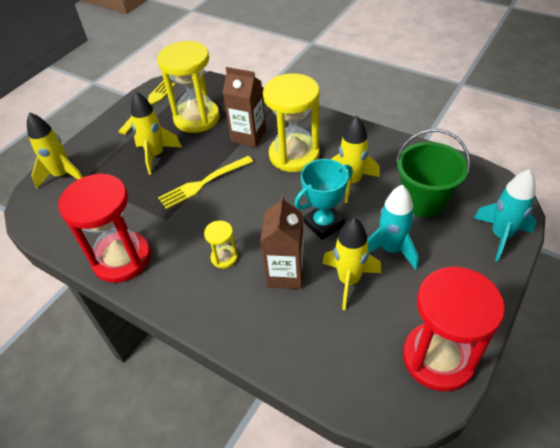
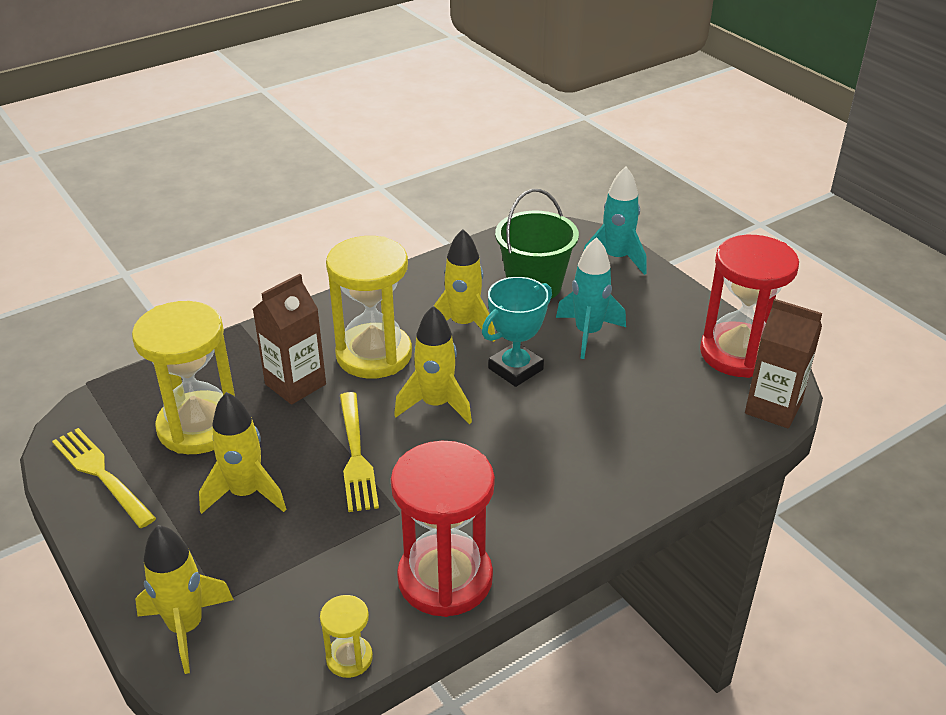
camera: 70 degrees left, 10 degrees down
(224, 257) = (512, 470): yellow hourglass -> yellow hourglass (349, 658)
(285, 274) = (573, 423): brown carton -> brown carton (773, 408)
(323, 224) = (515, 369): turquoise trophy -> turquoise trophy turned 60 degrees clockwise
(349, 280) = (612, 378): yellow rocket -> yellow rocket (436, 405)

